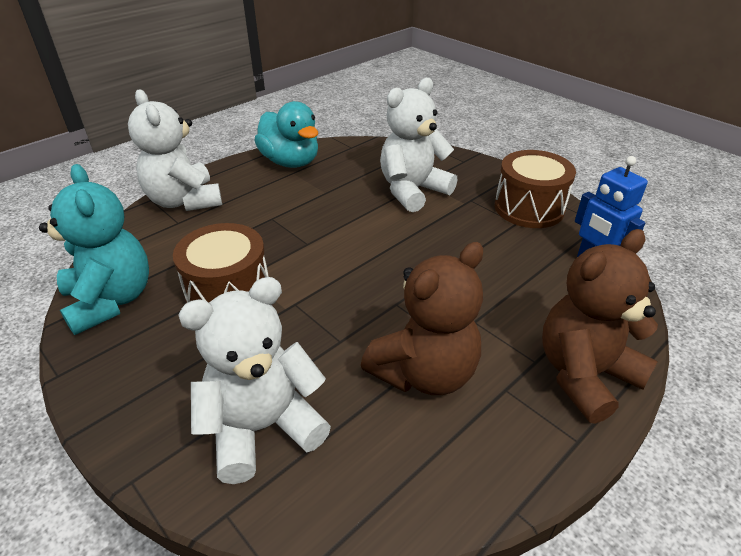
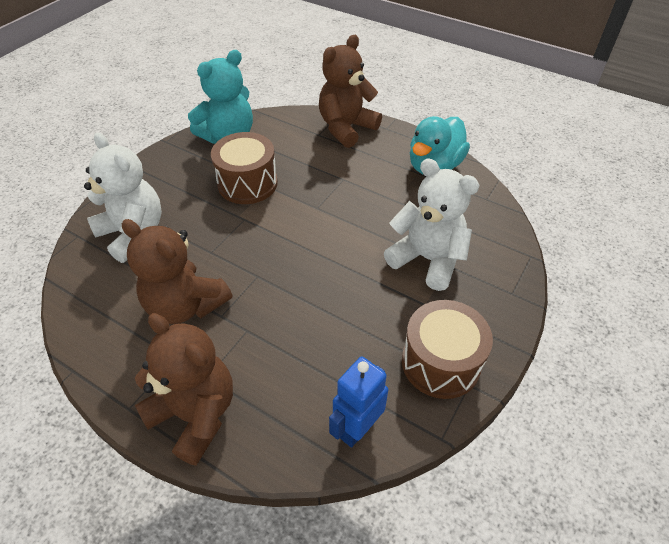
camera: 75 degrees right, 10 degrees up
(184, 201) = (346, 128): white teddy bear -> brown teddy bear

